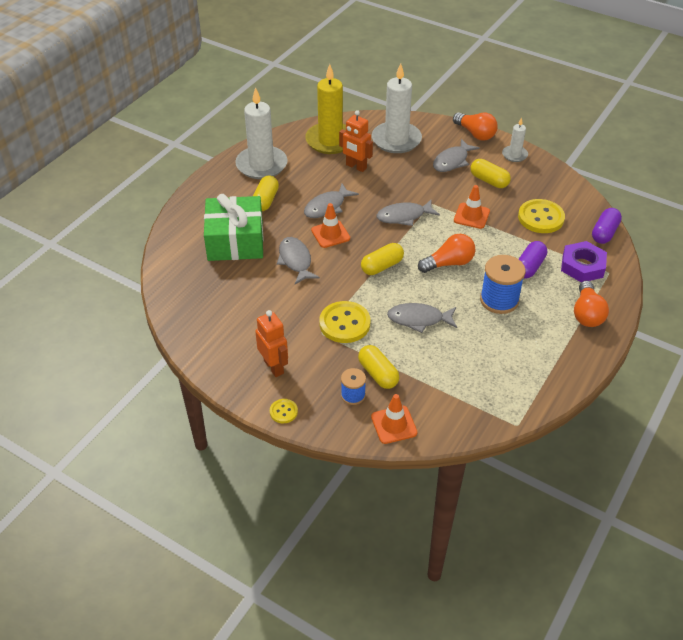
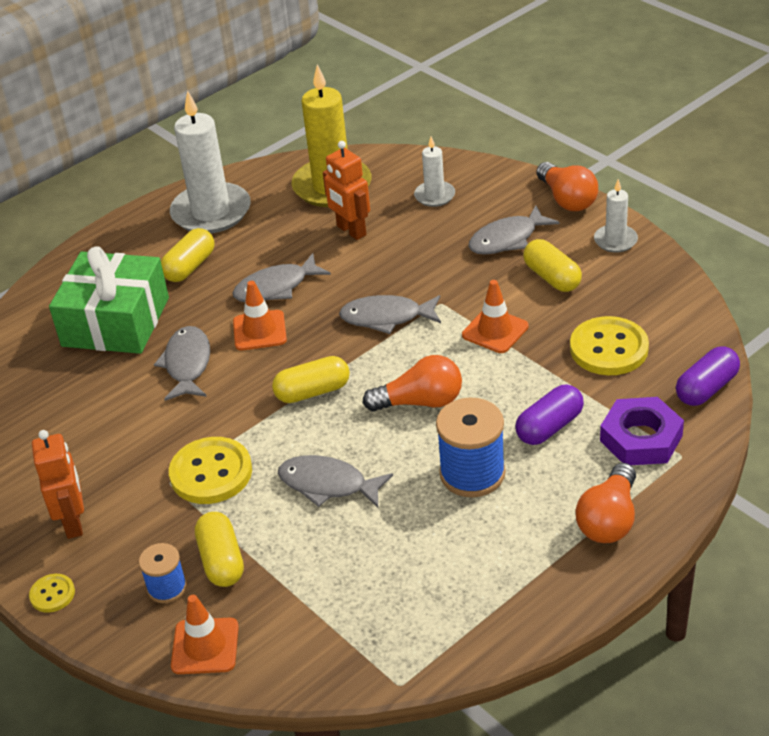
camera: 20 degrees right, 5 degrees down
(396, 140) = (434, 196): white candle -> white candle, size x0.51

